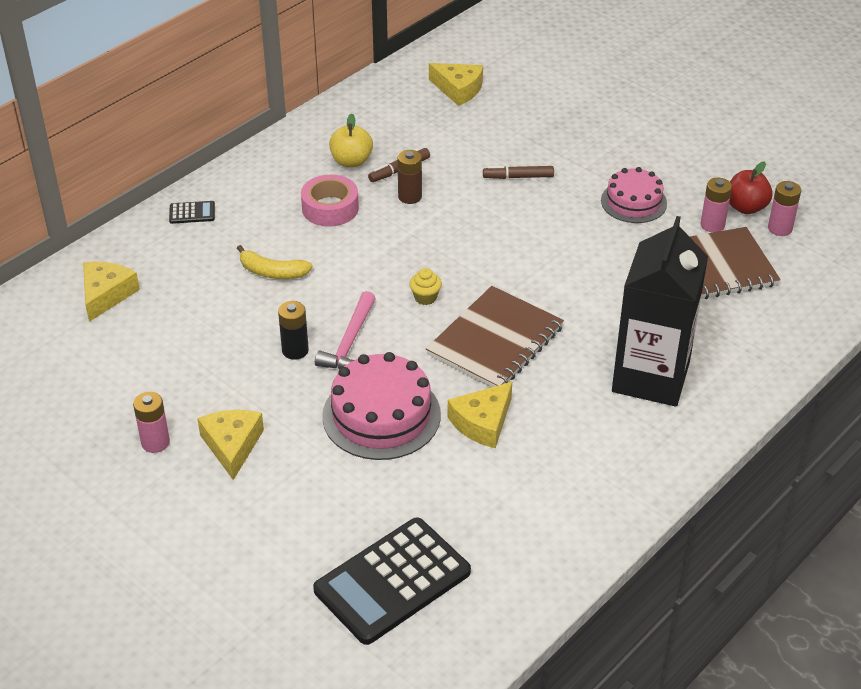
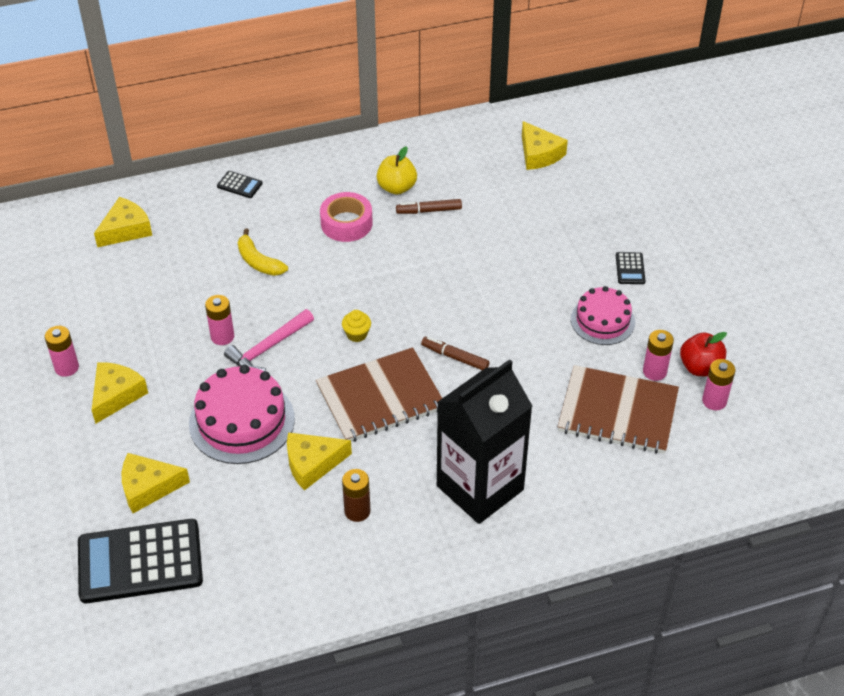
camera: 30 degrees right, 5 degrees up
(295, 350) = (222, 336): black battery -> pink battery
(340, 512) = (148, 487): none -> yellow cheese
(410, 197) = (417, 238): brown battery -> brown battery (357, 511)
(518, 177) = (522, 256): brown marker -> brown marker (455, 357)
(619, 153) = (630, 268): none -> black calculator

